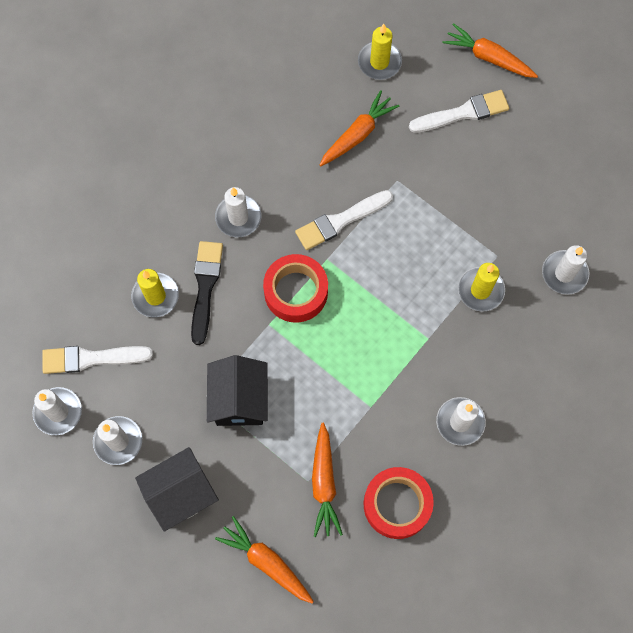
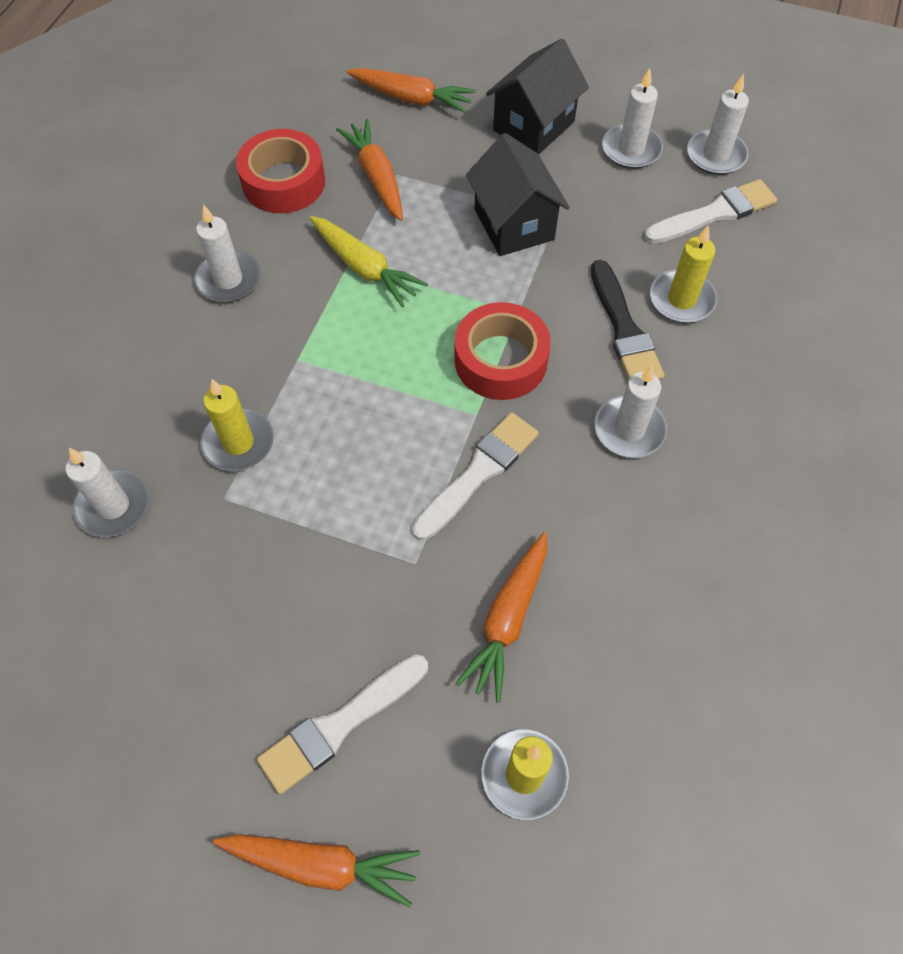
camera: 160 degrees right, 10 degrees down
(360, 398) = (364, 268): none -> yellow carrot

